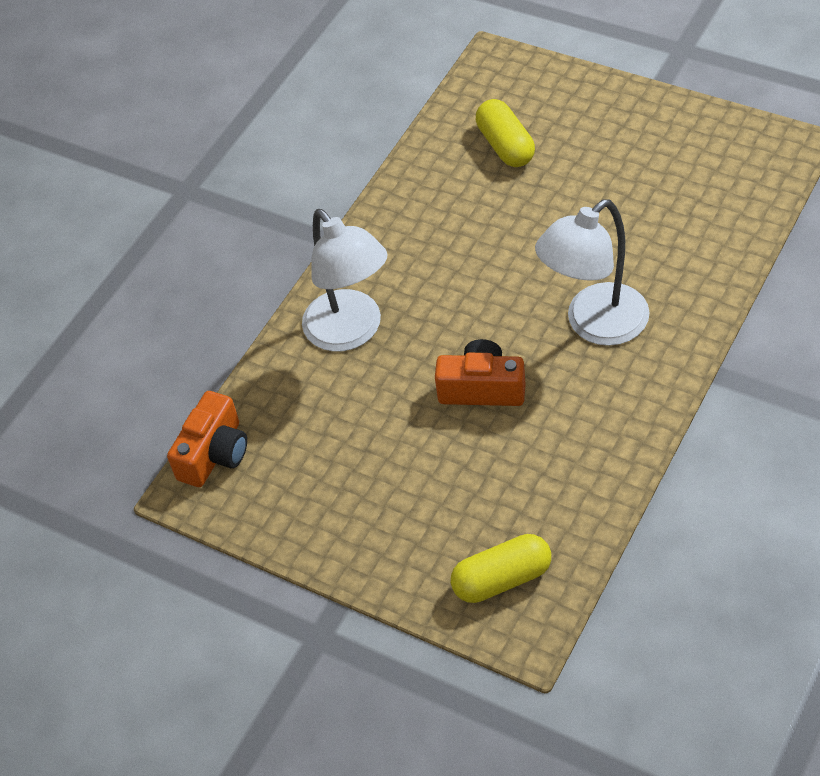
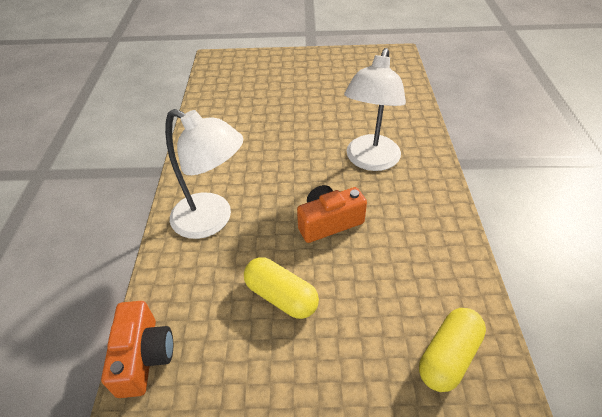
camera: 35 degrees left, 5 degrees down
(506, 146) = (248, 92): yellow capsule -> yellow capsule (281, 296)

